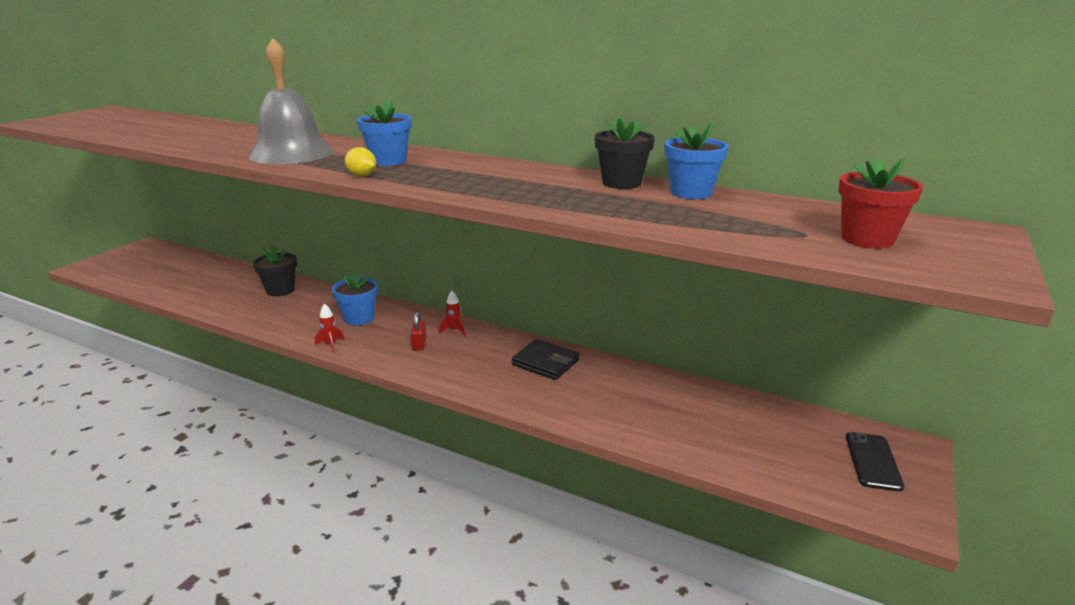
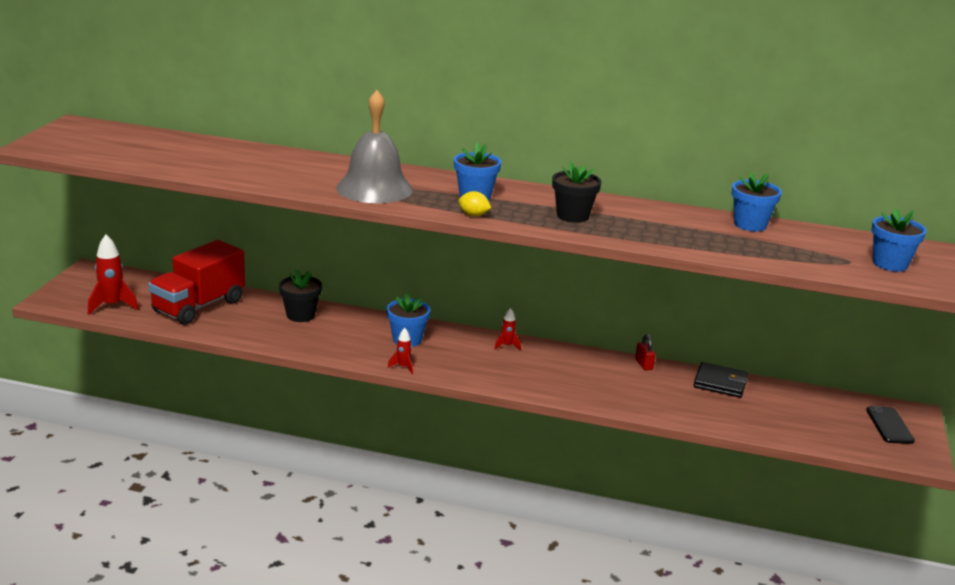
camera: 15 degrees left, 0 degrees up
(128, 274) = (112, 306): none -> red rocket
(199, 278) = (199, 306): none -> red truck
(419, 344) = (485, 361): red padlock -> red padlock (644, 364)
(545, 362) = (608, 369): black wallet -> black wallet (720, 383)
(621, 183) = (691, 216): black flower pot -> black flower pot (573, 216)
(867, 239) = (890, 264): red flower pot -> blue flower pot

